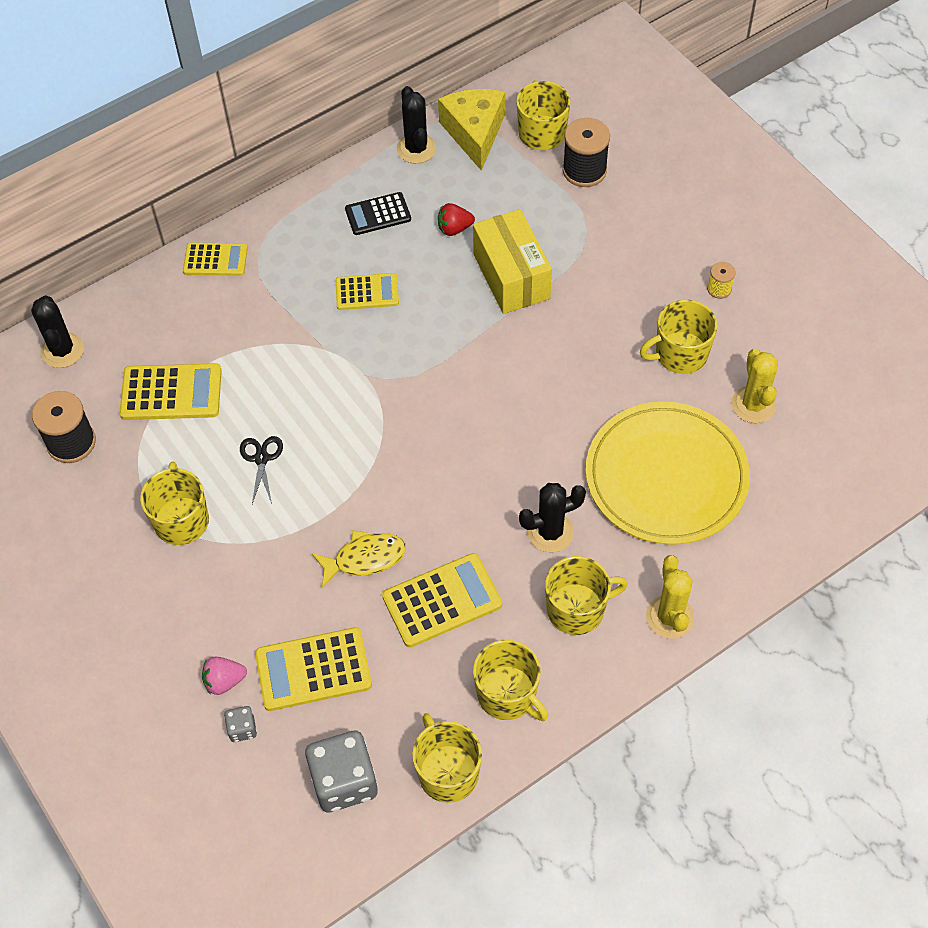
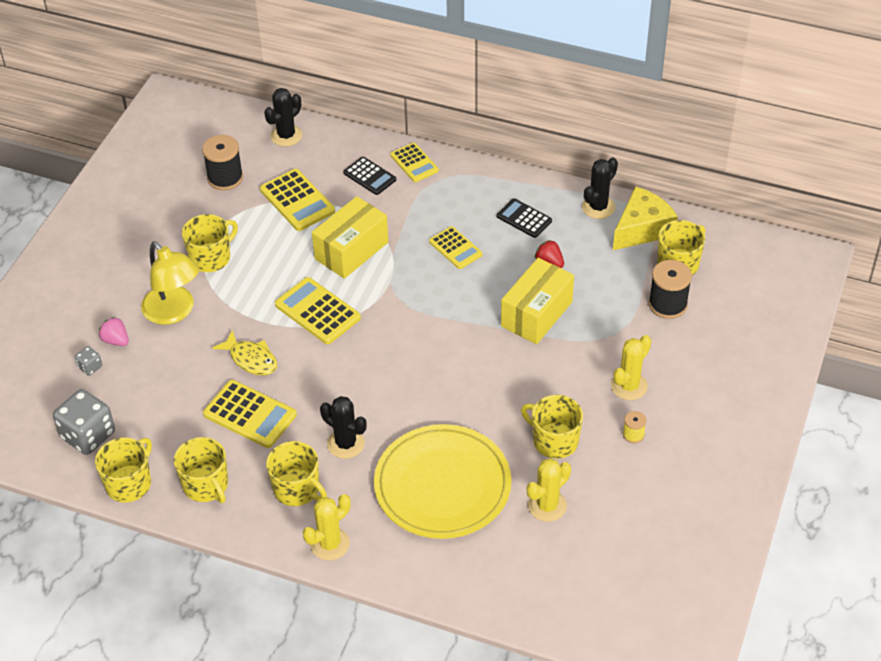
camera: 55 degrees right, 10 degrees down
(197, 309) = (369, 176): none -> black calculator
(232, 599) = (174, 312): none -> yellow lamp
(261, 458) = (284, 269): black scissors -> none
(290, 383) = (351, 251): none -> yellow box
(313, 669) = (154, 378): yellow calculator -> yellow calculator (317, 311)
(508, 694) = (206, 485): yellow mug -> yellow mug turned 45 degrees counterclockwise
(659, 258) = (629, 386): none -> yellow cactus

